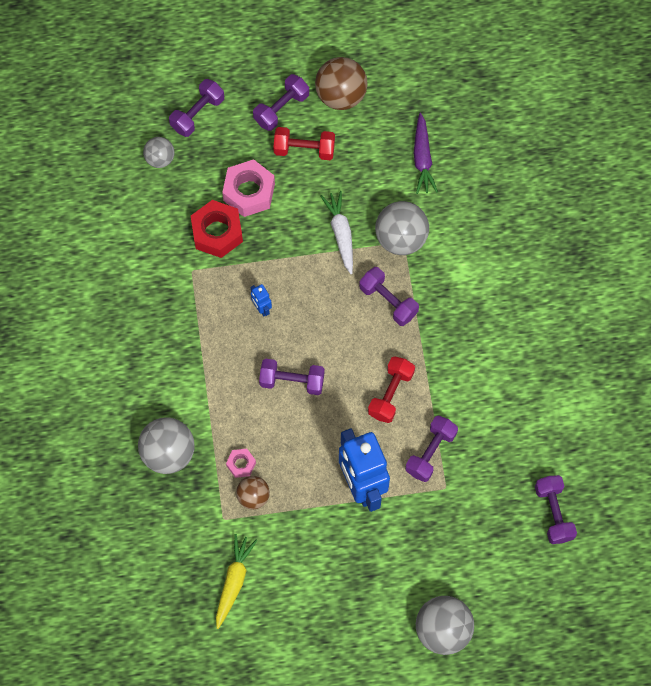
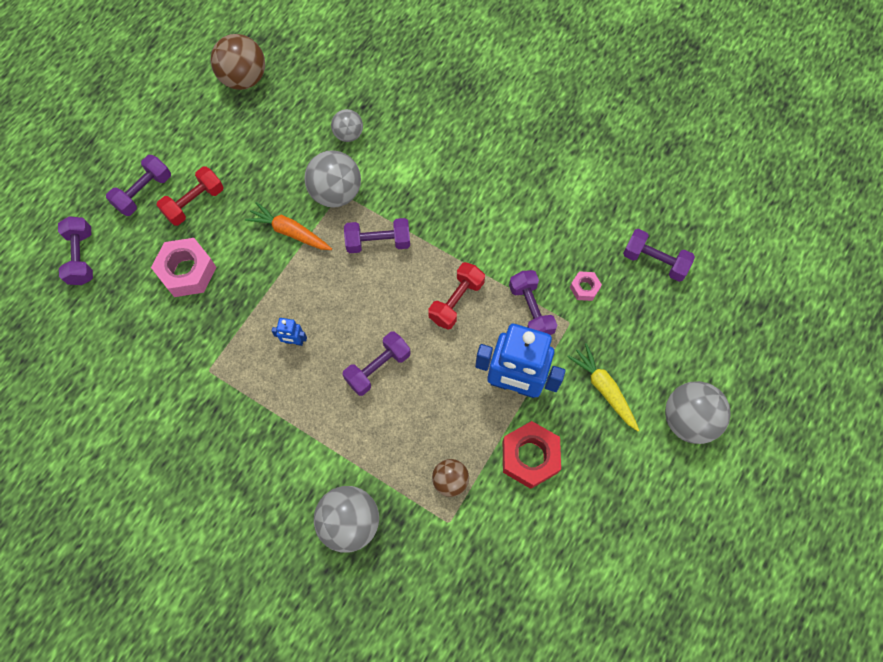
camera: 50 degrees left, 0 degrees up
(160, 159) = (88, 317): grey ball -> grey ball (348, 134)
(217, 233) = (196, 324): red nut -> red nut (530, 457)
(234, 581) = (512, 559): yellow carrot -> yellow carrot (603, 388)
(241, 464) = (413, 467): pink nut -> pink nut (584, 288)
(281, 108) = (144, 192): purple dumbbell -> purple dumbbell turned 45 degrees clockwise
(341, 95) = (178, 142): brown ball -> brown ball (244, 78)
(341, 233) = (290, 232): white carrot -> orange carrot
(390, 394) = (456, 301): red dumbbell -> red dumbbell turned 60 degrees clockwise
(422, 159) = (287, 128): purple carrot -> none

